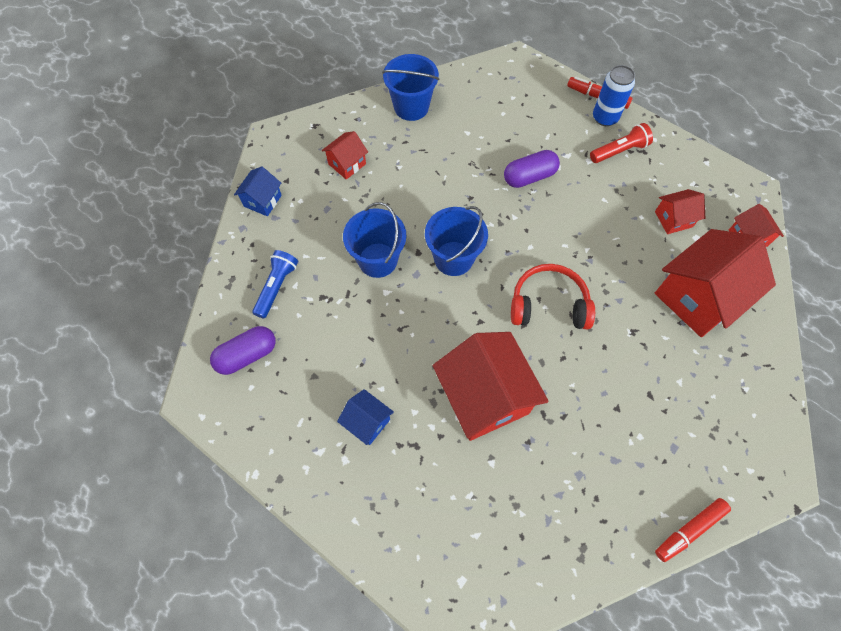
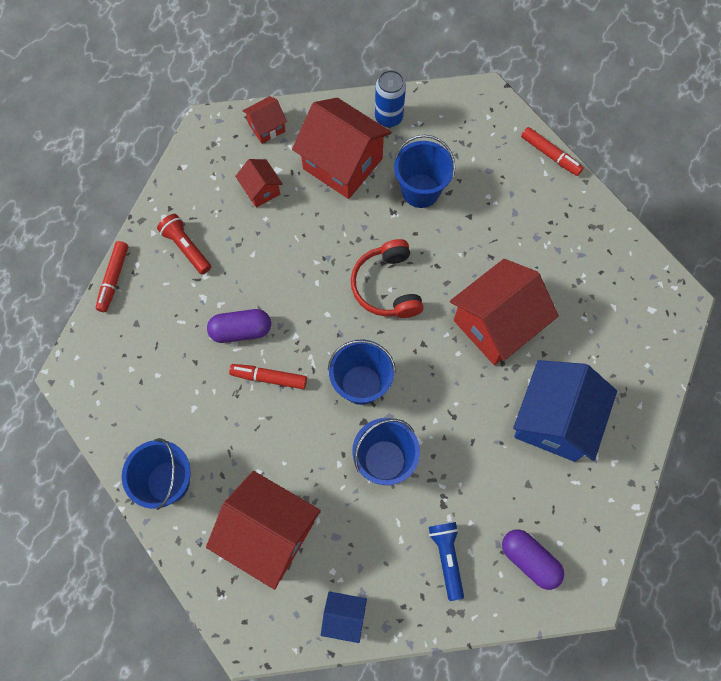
camera: 105 degrees left, 5 degrees up
(276, 287) = (447, 558): blue flashlight -> blue flashlight turned 75 degrees clockwise
(347, 164) = (269, 533): red house -> red house, size x2.06
(367, 422) = (554, 420): blue house -> blue house, size x2.06
(479, 189) = (269, 378): none -> red marker
(529, 177) = (241, 330): purple capsule -> purple capsule turned 60 degrees counterclockwise
(605, 118) = (143, 267): blue can -> blue can (388, 117)
(656, 366) = (420, 191): none -> blue bucket

